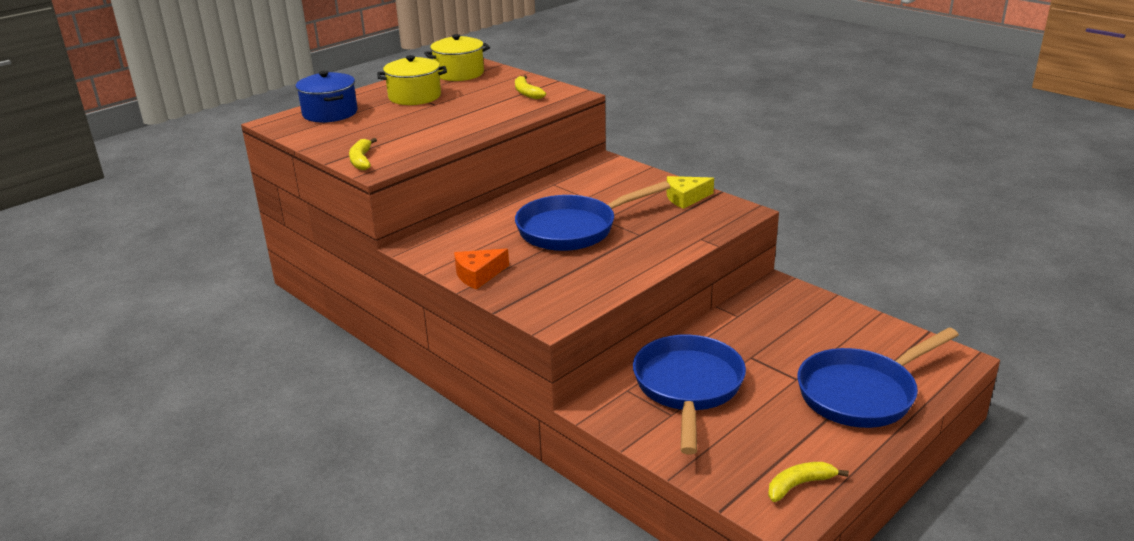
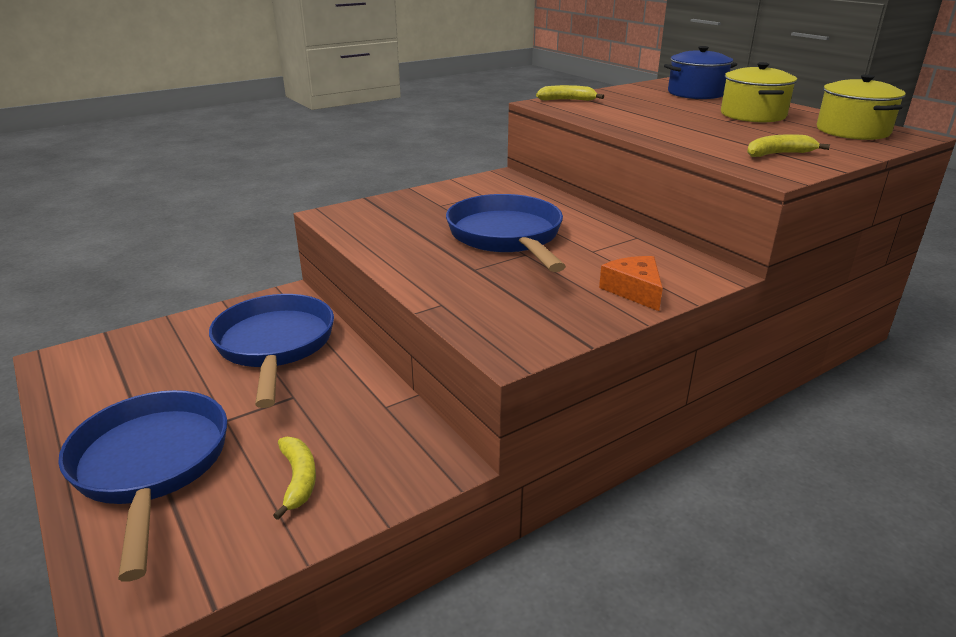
camera: 100 degrees right, 0 degrees up
(478, 275) = (433, 194): orange cheese -> orange cheese (634, 290)
(685, 198) = (573, 313): yellow cheese -> none
(688, 387) = (275, 345): blue pan -> blue pan turned 120 degrees counterclockwise
(799, 485) = (79, 378): yellow banana -> yellow banana (298, 479)

